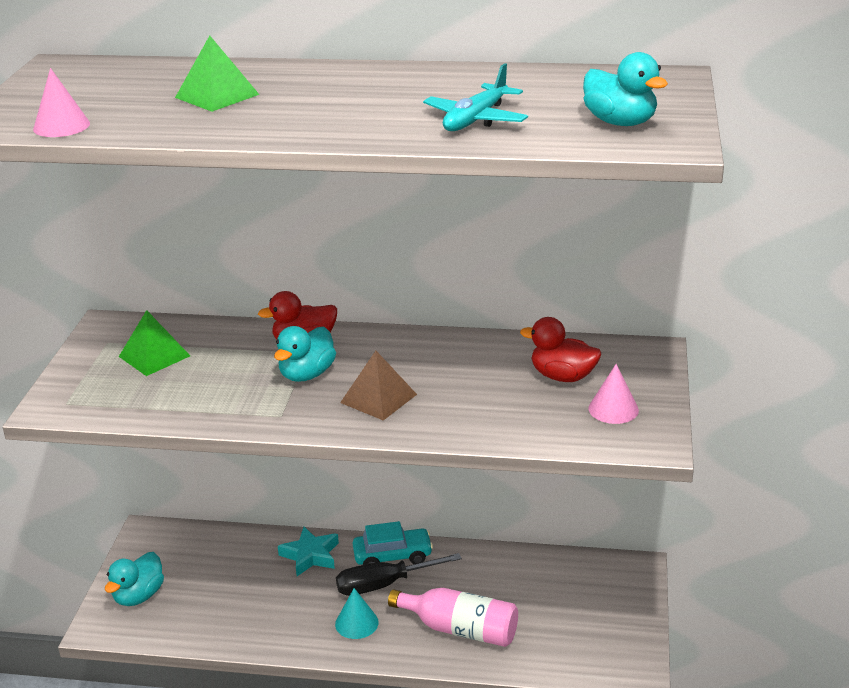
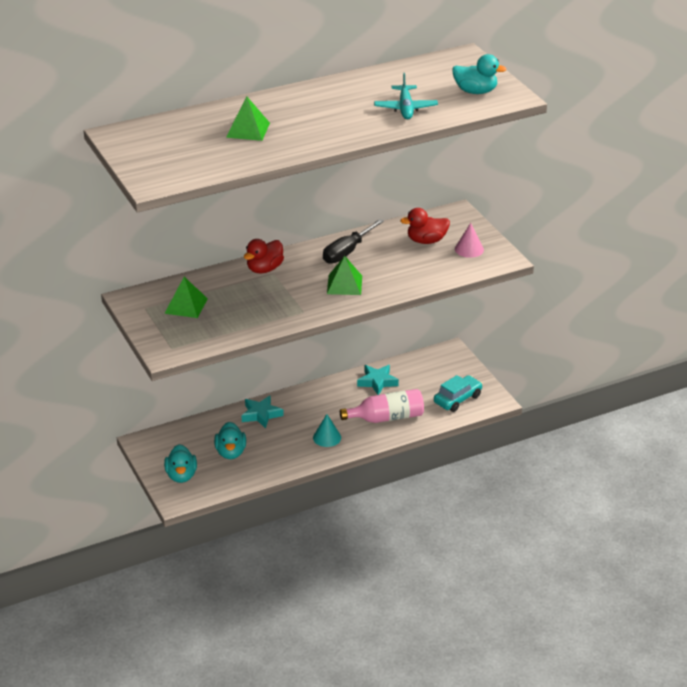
camera: 35 degrees left, 5 degrees up
(61, 126) = (195, 172): pink cone -> none
(307, 374) = (289, 286): turquoise duck -> turquoise duck (231, 452)
(378, 398) = (344, 284): brown pyramid -> green pyramid
(384, 584) = (321, 412): black screwdriver -> black screwdriver (347, 252)
(392, 556) = (310, 396): turquoise car -> turquoise car (457, 399)
(496, 572) = (377, 382): none -> turquoise star

